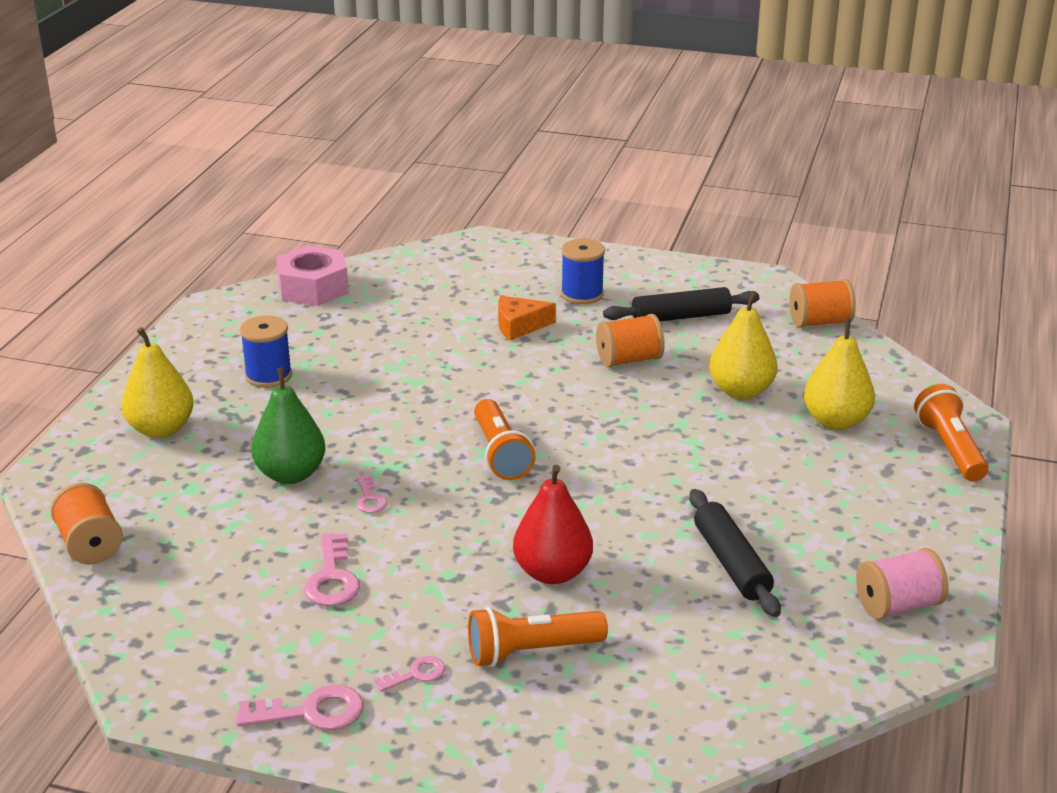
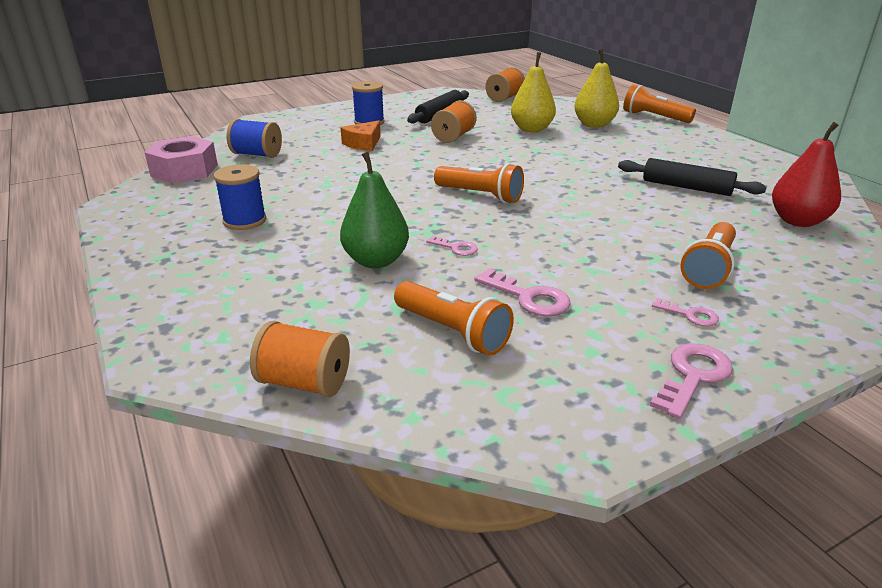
camera: 45 degrees left, 0 degrees up
(161, 429) = (215, 282): yellow pear -> none
(230, 569) = (453, 332): none -> orange flashlight
(400, 294) = (257, 154): none -> blue spool
(416, 674) = (690, 315): pink key -> pink key turned 105 degrees clockwise
(552, 573) = (630, 230): red pear -> red pear (798, 221)
(898, 605) = (774, 171): pink spool -> none

